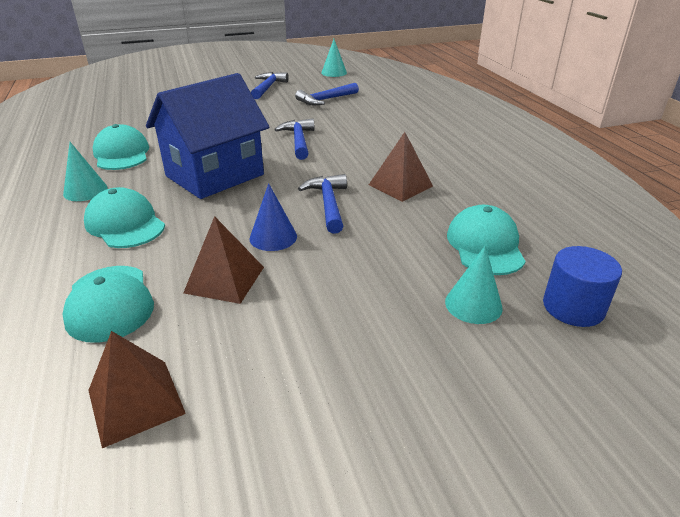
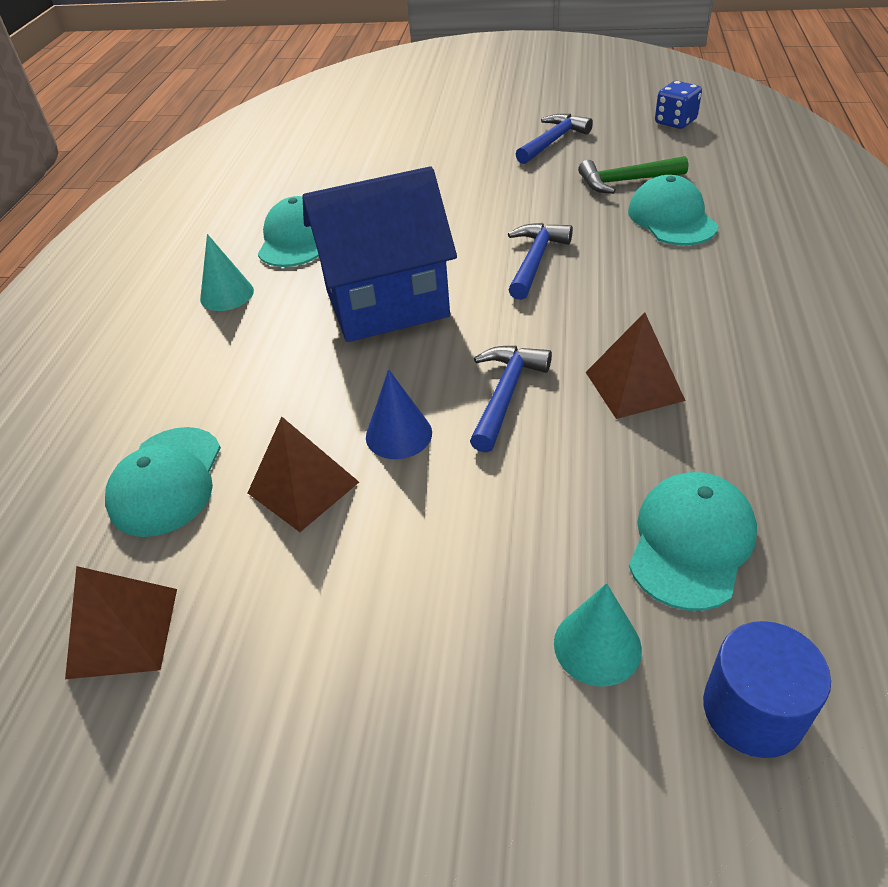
camera: 30 degrees right, 10 degrees up
(125, 224) = (242, 361): turquoise cap -> turquoise cap (672, 218)
(325, 100) = (626, 181): blue hammer -> green hammer
(334, 72) = (675, 122): turquoise cone -> blue dice

